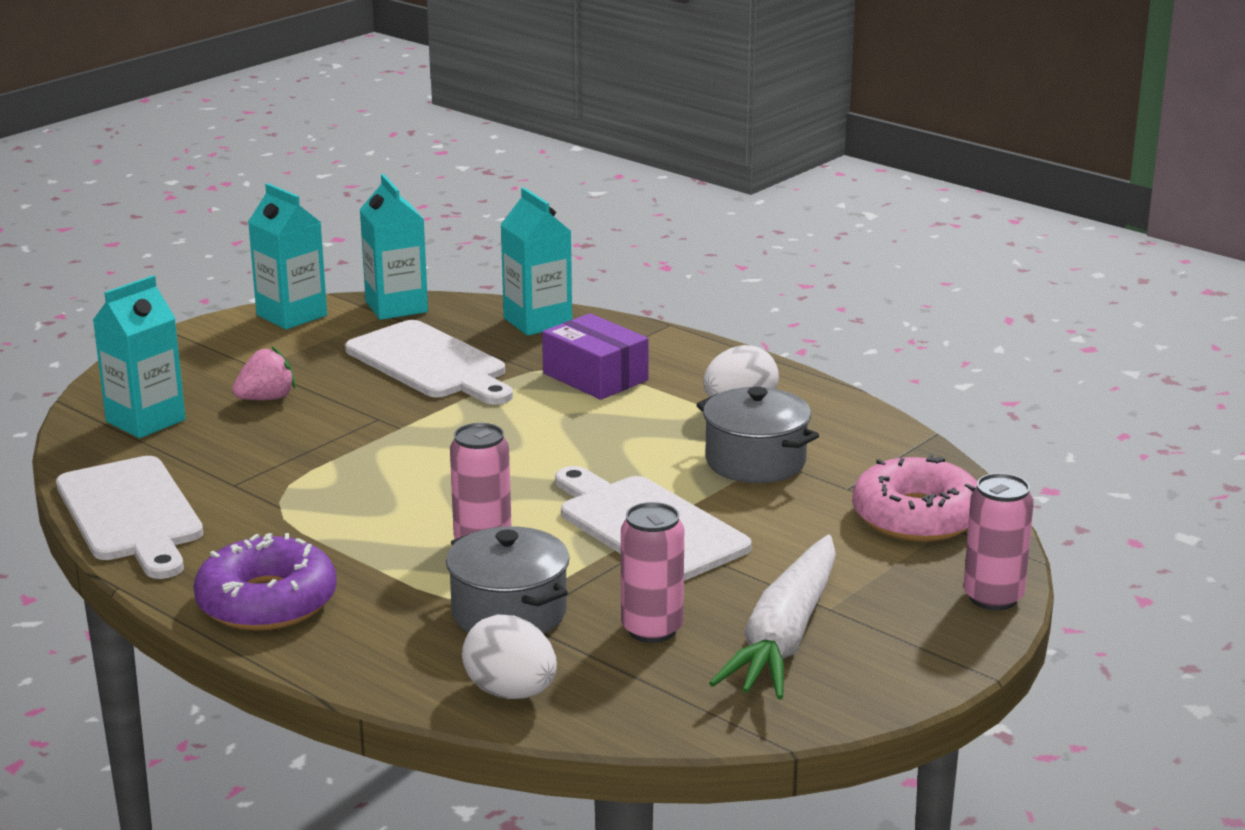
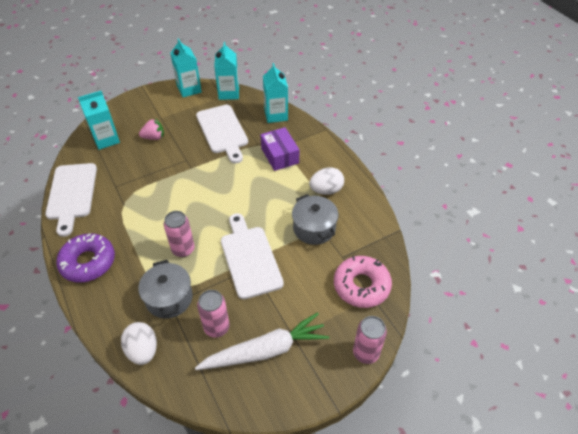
camera: 20 degrees right, 25 degrees up
(784, 637) = (265, 350): white carrot -> white carrot turned 150 degrees counterclockwise

